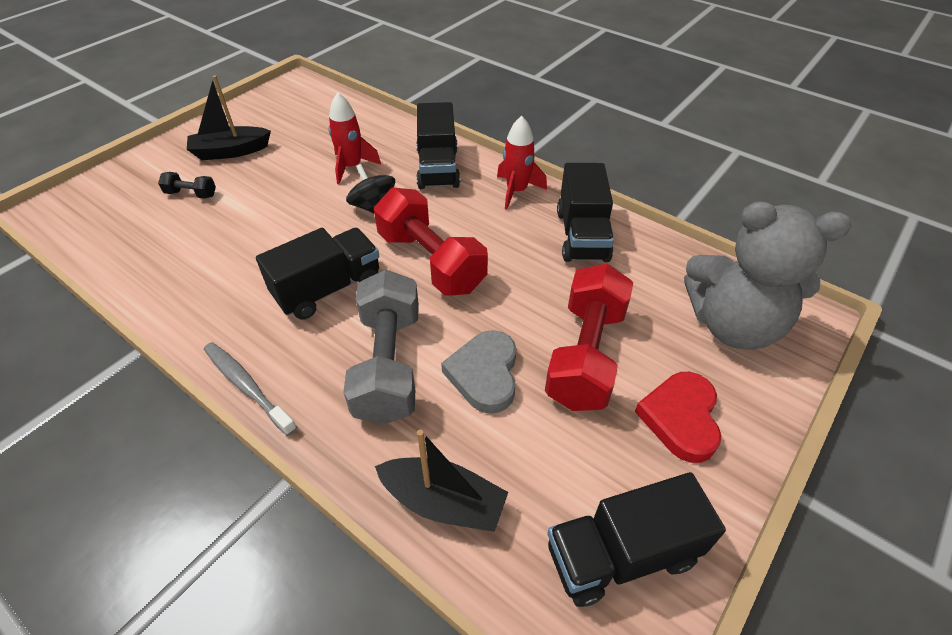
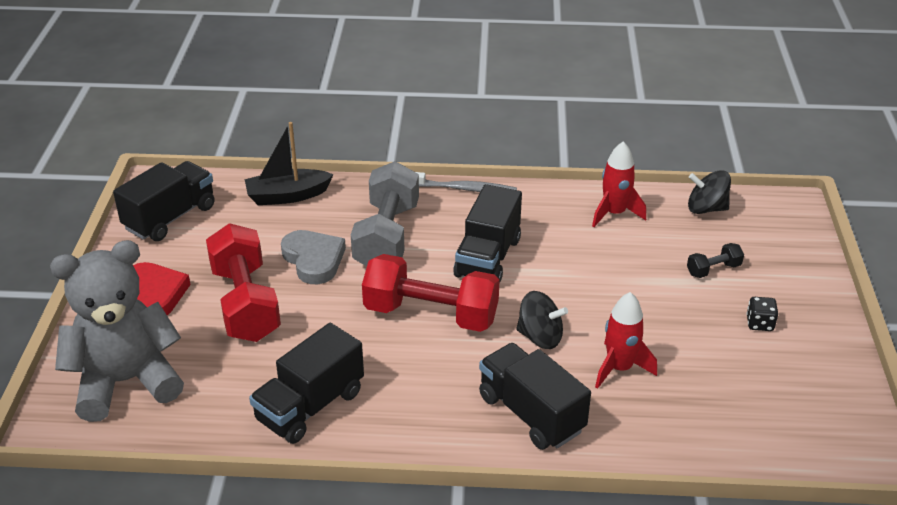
camera: 145 degrees right, 10 degrees down
(102, 241) = (706, 208): none -> black spinning top
(230, 151) = (759, 324): black boat -> black dice
(388, 364) = (387, 236): grey dumbbell -> grey dumbbell turned 45 degrees clockwise
(516, 191) = (418, 427): red rocket -> red rocket (614, 213)
(582, 235) = (310, 406): black truck -> black truck turned 105 degrees counterclockwise

